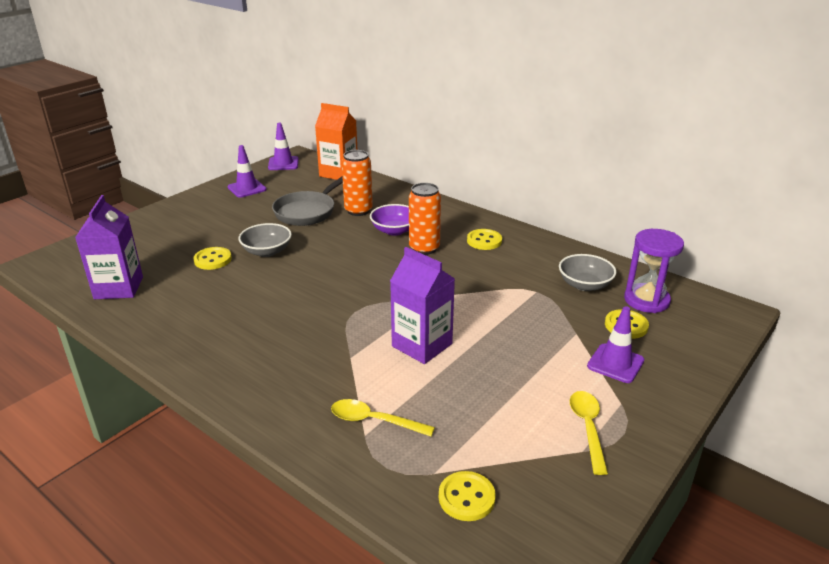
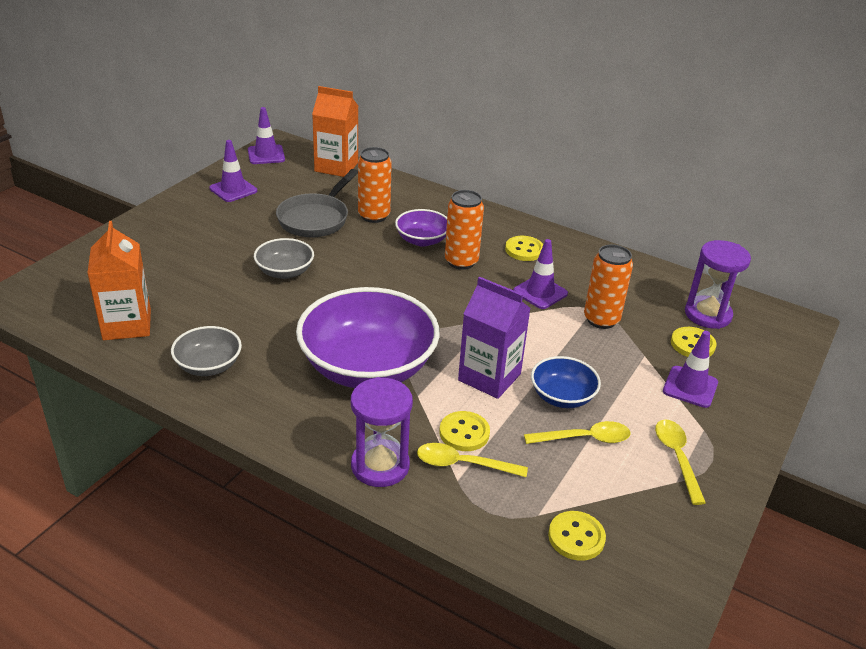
camera: 10 degrees left, 5 degrees up
(119, 288) = (127, 325): purple carton -> orange carton
(213, 260) = (225, 285): yellow button -> yellow button (464, 433)
(295, 417) = (380, 466): none -> purple hourglass
(313, 331) = (368, 367): none -> purple bowl
(486, 366) = (562, 397): none -> blue bowl
(489, 276) = (540, 292): none -> purple traffic cone
(498, 404) = (584, 438): none -> yellow spoon
(541, 300) = (601, 319): none -> orange can
(584, 285) = (642, 299): grey bowl -> grey bowl (208, 365)

